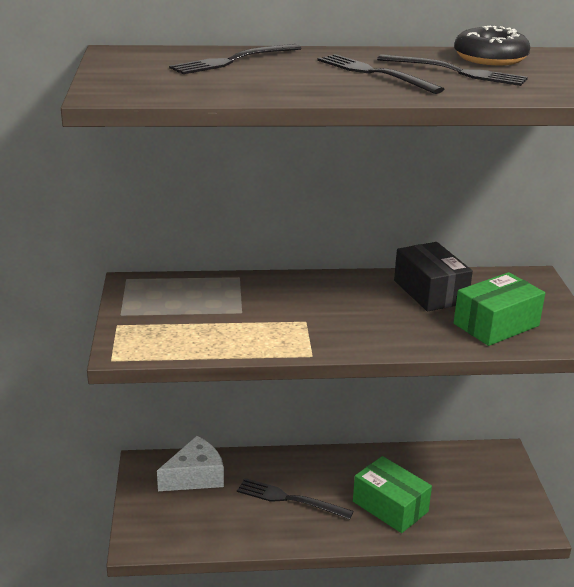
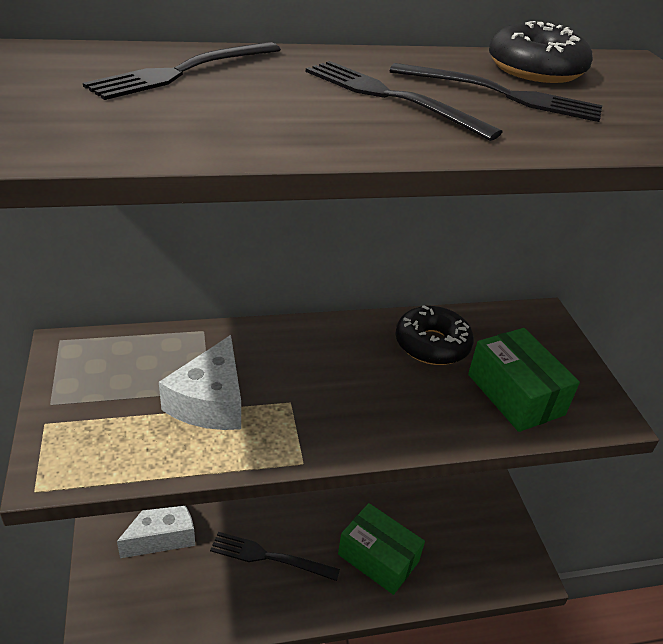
camera: 10 degrees left, 10 degrees up
(242, 318) = (210, 402): none -> white cheese
(430, 291) = (432, 344): black box -> black donut
(496, 325) = (515, 394): green box -> green box turned 75 degrees counterclockwise

